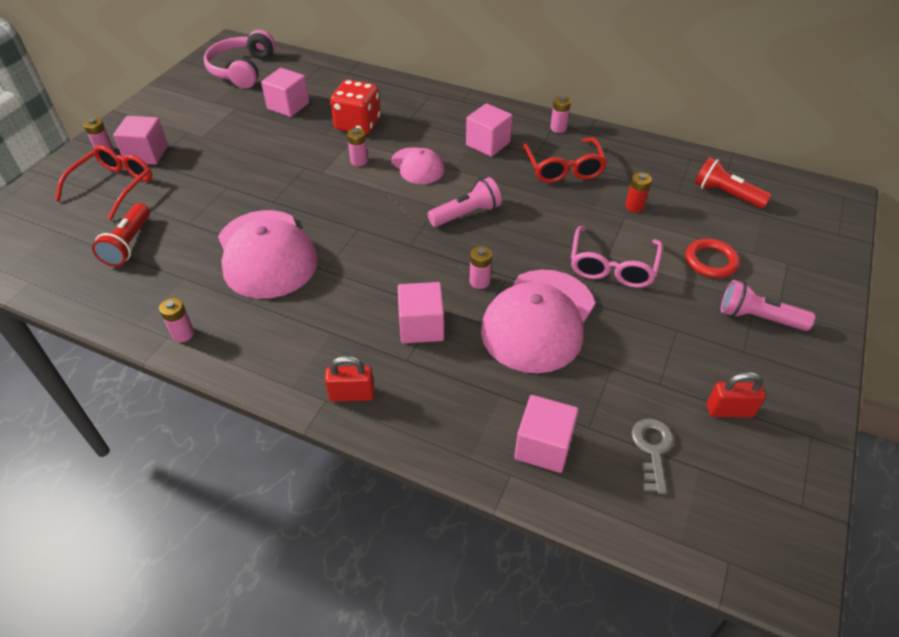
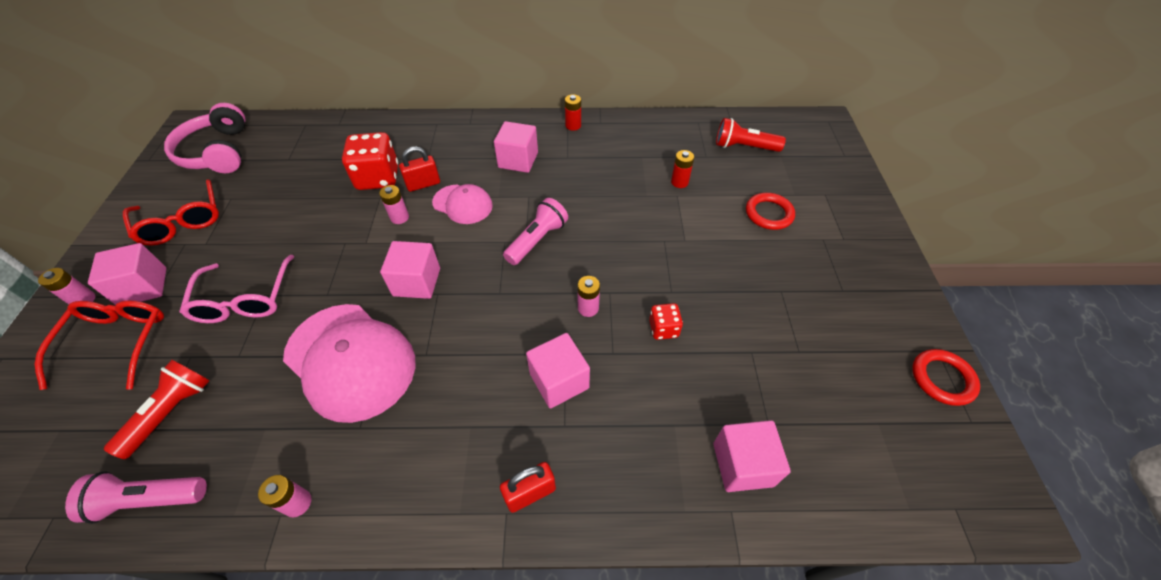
camera: 25 degrees left, 5 degrees up
(128, 244) = (171, 412): red flashlight -> red flashlight turned 135 degrees counterclockwise
(288, 106) = (291, 179): pink cube -> pink cube (417, 282)
(538, 320) = (663, 329): pink cap -> red dice
(558, 128) = (573, 125): pink battery -> red battery
(563, 168) = (600, 164): red glasses -> red glasses (182, 221)
(612, 267) = (695, 248): pink glasses -> pink glasses (244, 300)
(652, 449) = (832, 422): grey key -> none
(729, 410) = (866, 353): red padlock -> red padlock (423, 184)
(757, 317) = (834, 254): pink flashlight -> pink flashlight (149, 499)
(797, 460) = (942, 379): none -> red ring

